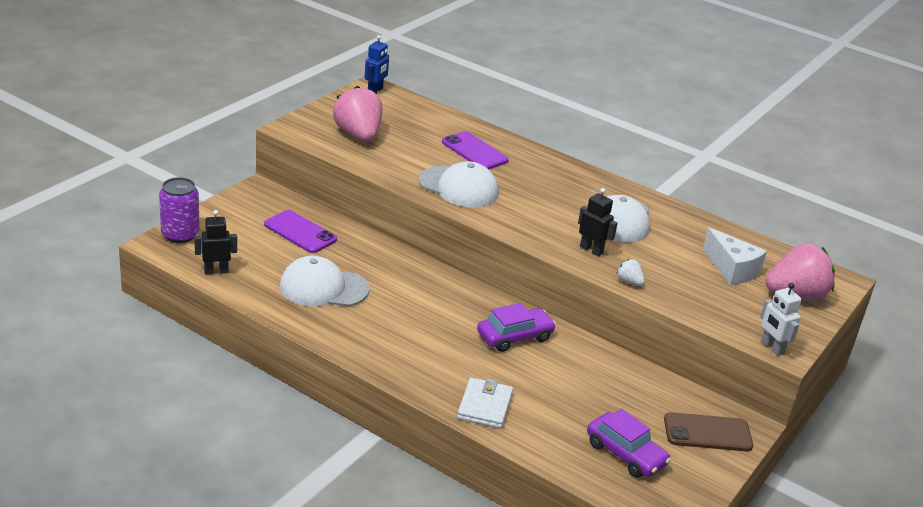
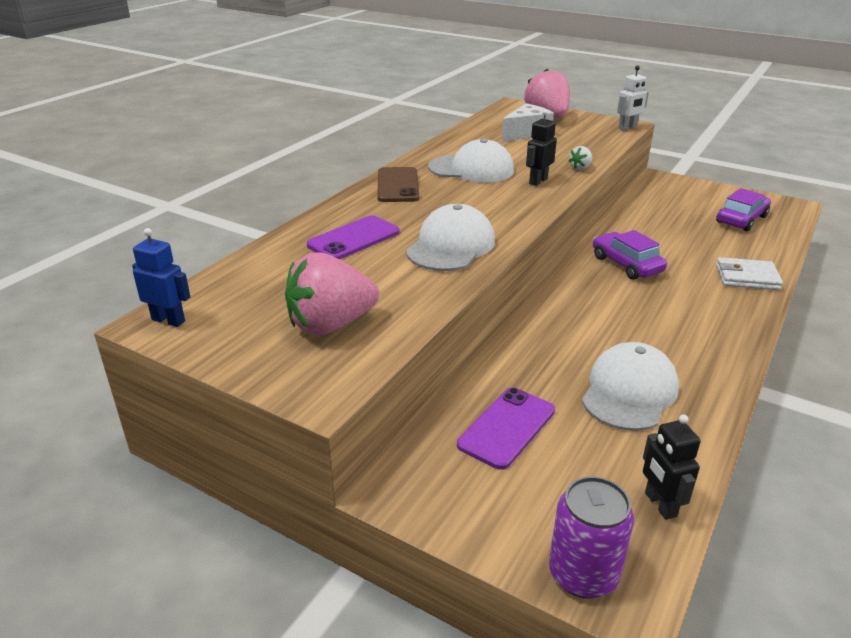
camera: 90 degrees left, 0 degrees up
(323, 288) = (629, 391): white cap -> white cap turned 150 degrees counterclockwise
(707, 433) = (683, 191): brown phone -> brown phone (398, 185)

